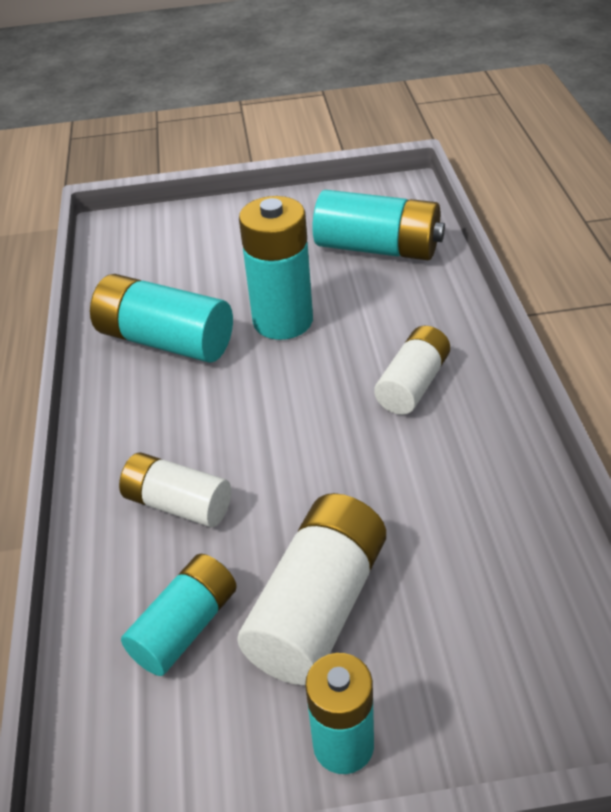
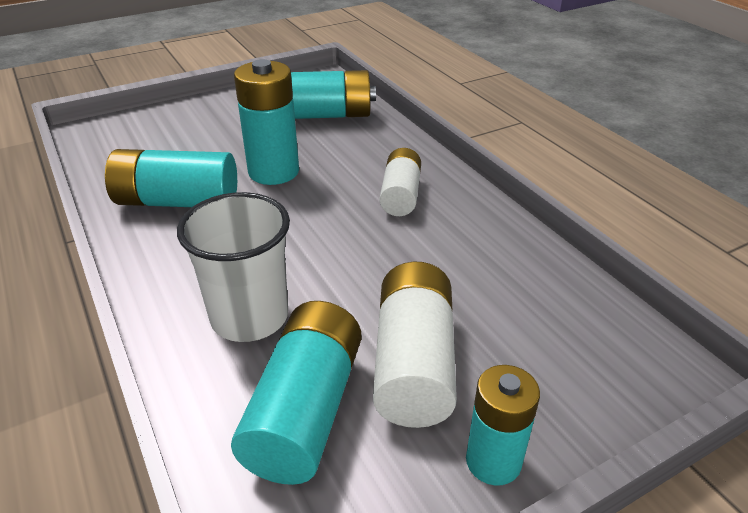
camera: 25 degrees left, 5 degrees down
(178, 504) = (249, 317): white battery -> white cup
(185, 627) = (305, 410): turquoise battery -> turquoise battery, size x1.53

